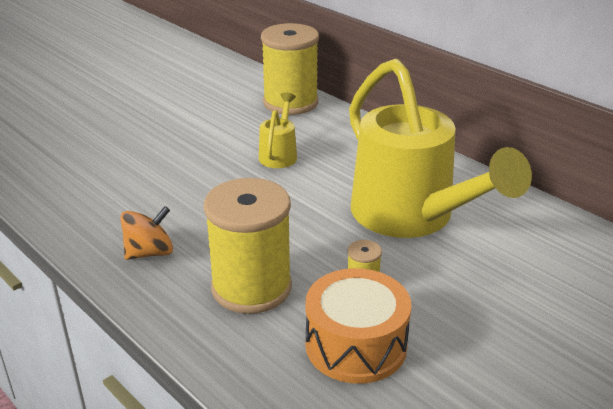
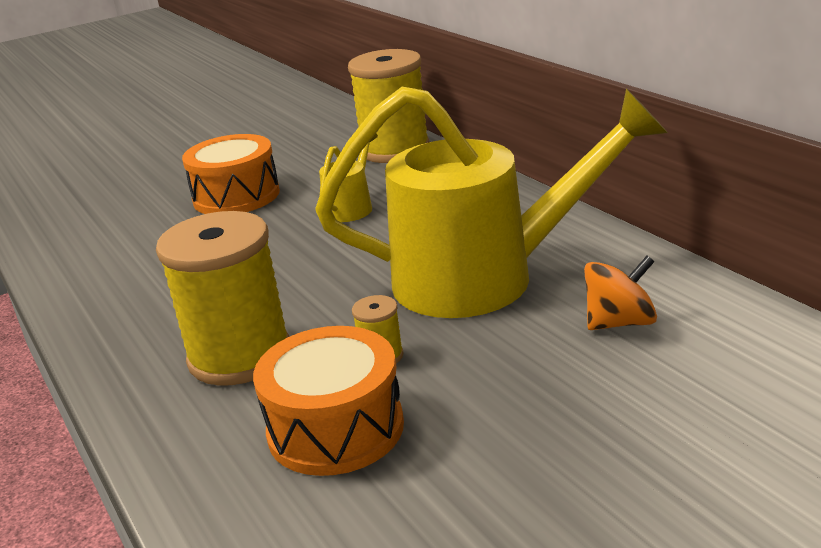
camera: 15 degrees right, 5 degrees down
(149, 252) = (141, 313): orange spinning top -> orange spinning top (620, 322)
(177, 143) = (236, 196): none -> orange drum
(411, 217) = (484, 278): yellow watering can -> yellow watering can turned 75 degrees counterclockwise

